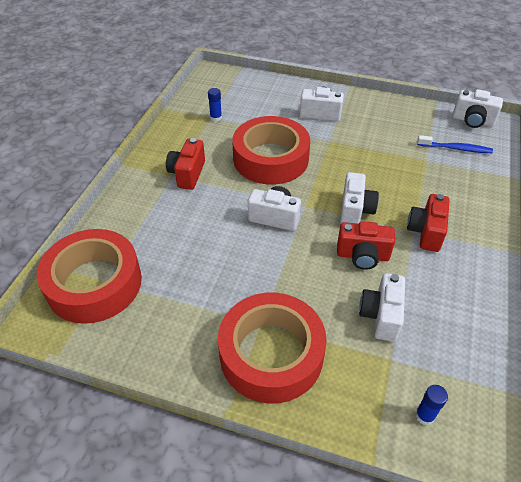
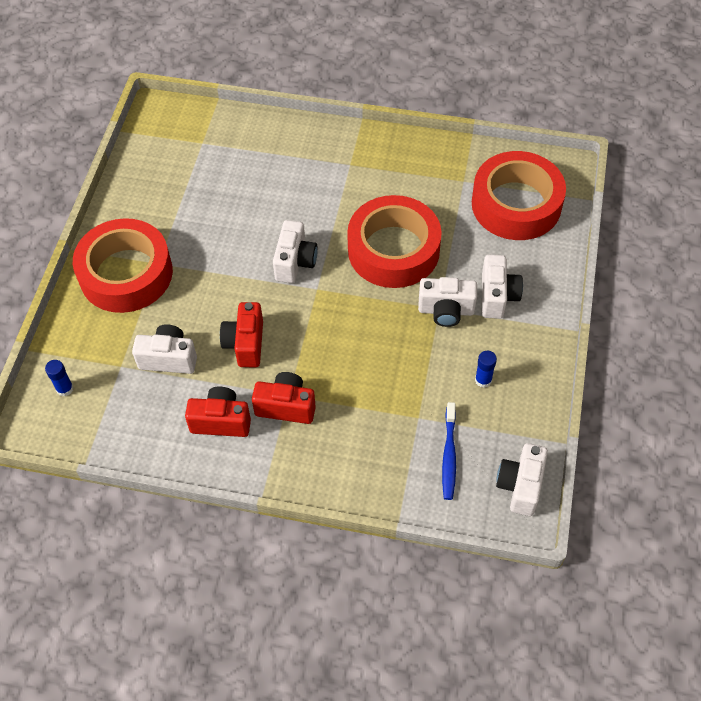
camera: 85 degrees right, 10 degrees up
(94, 283) = (198, 136): red tape -> red tape (516, 204)
(187, 174) = (354, 177): red camera -> red camera (221, 421)
(216, 118) = (463, 187): blue glue stick -> blue glue stick (483, 380)
(355, 210) = (313, 337): white camera -> white camera (446, 311)

